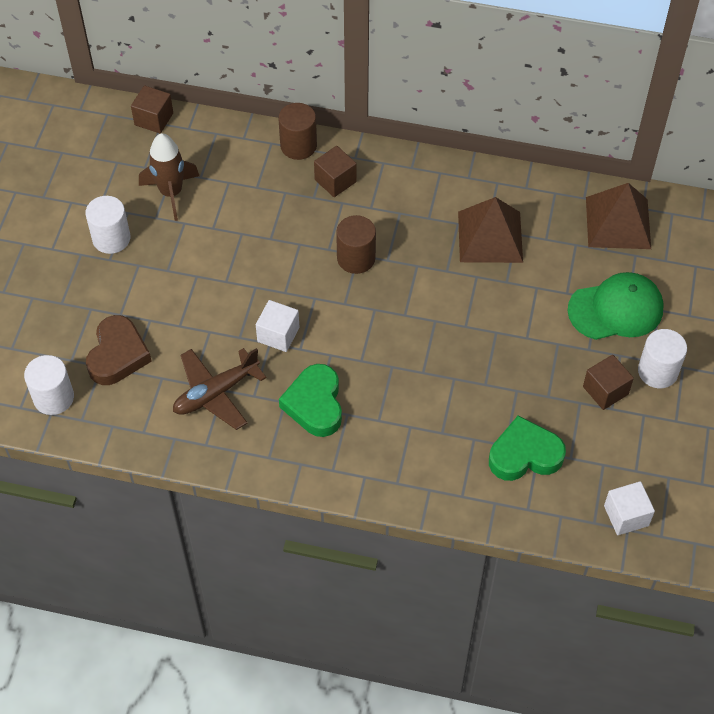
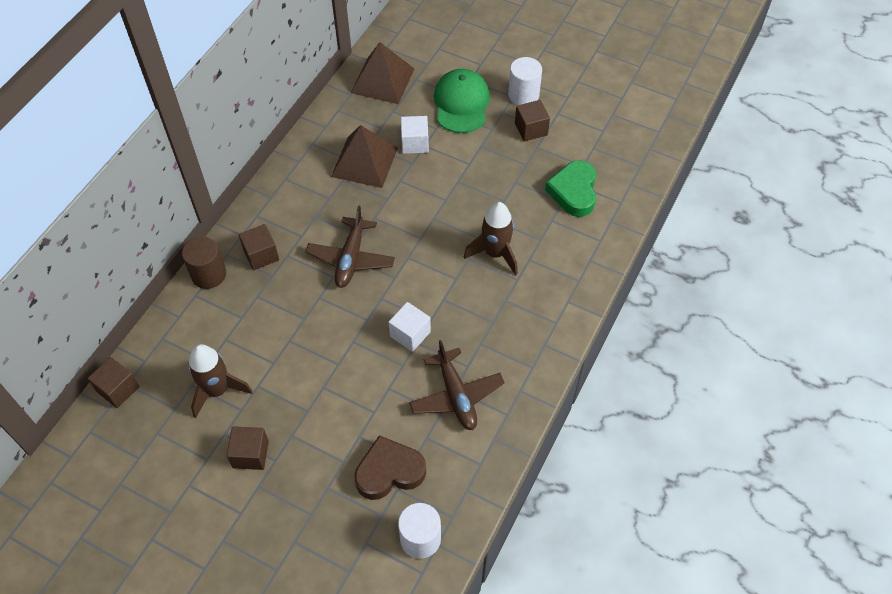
camera: 75 degrees left, 0 degrees up
(111, 238) = (250, 454): white cylinder -> brown cube
(118, 355) = (389, 471): brown heart -> brown heart turned 45 degrees counterclockwise
(315, 404) = (489, 321): green heart -> none
(356, 258) = (351, 258): brown cylinder -> brown plane
(407, 391) = (495, 253): none -> brown rocket
(626, 516) = (638, 146): white cube -> white cube (415, 143)

